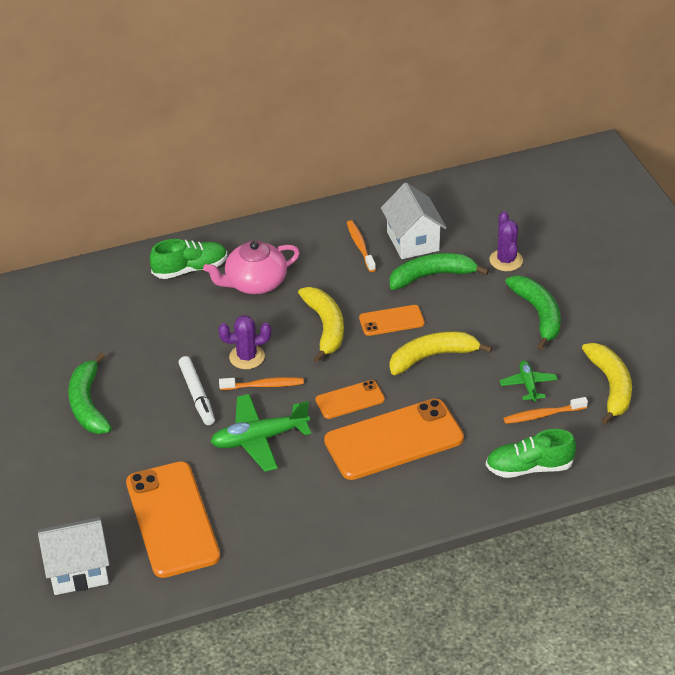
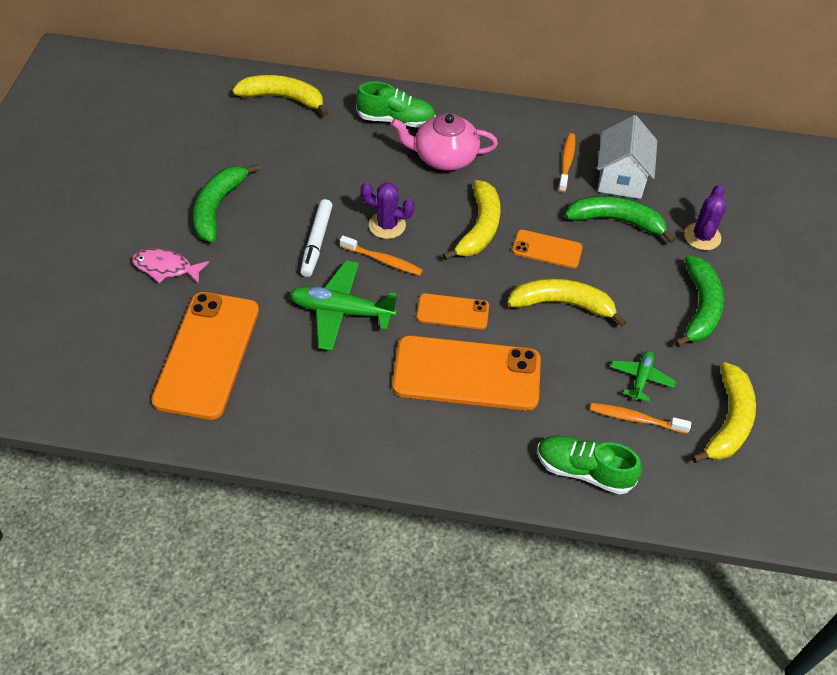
camera: 25 degrees right, 10 degrees up
(74, 291) = (283, 98): none -> yellow banana
(78, 571) = (91, 364): white house -> none
(81, 470) = (166, 268): none -> pink fish

